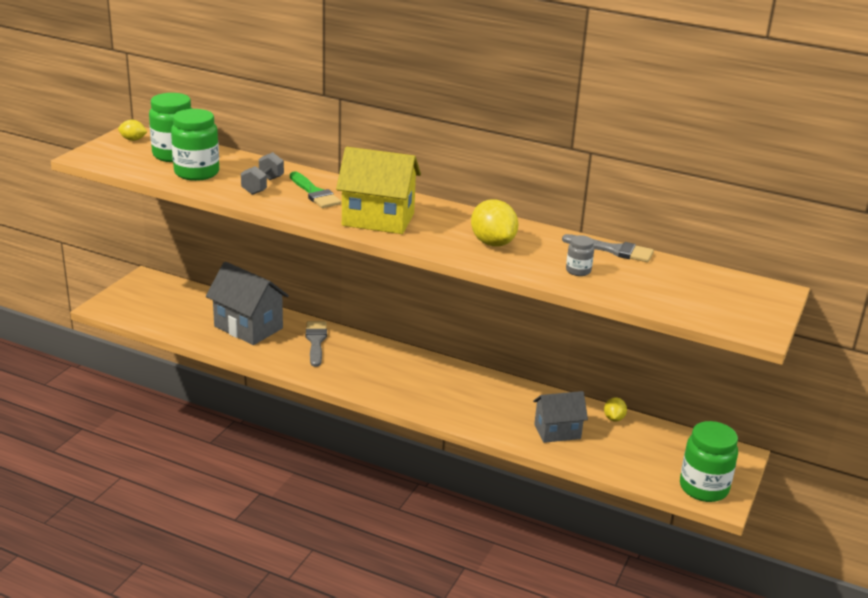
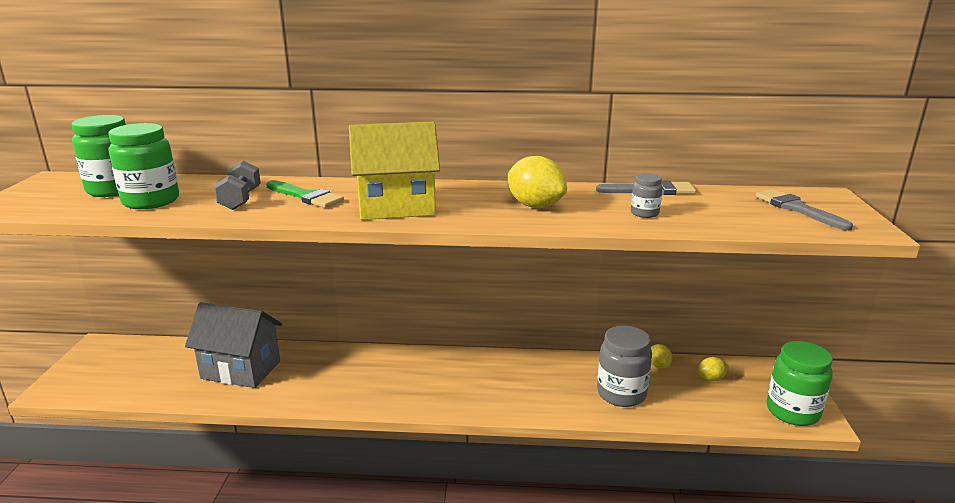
camera: 20 degrees left, 5 degrees down
(133, 140) = (54, 184): yellow lemon -> yellow lemon (711, 378)
(316, 341) = (323, 366): grey brush -> grey brush (797, 209)
(557, 431) = (621, 394): grey house -> grey jar

